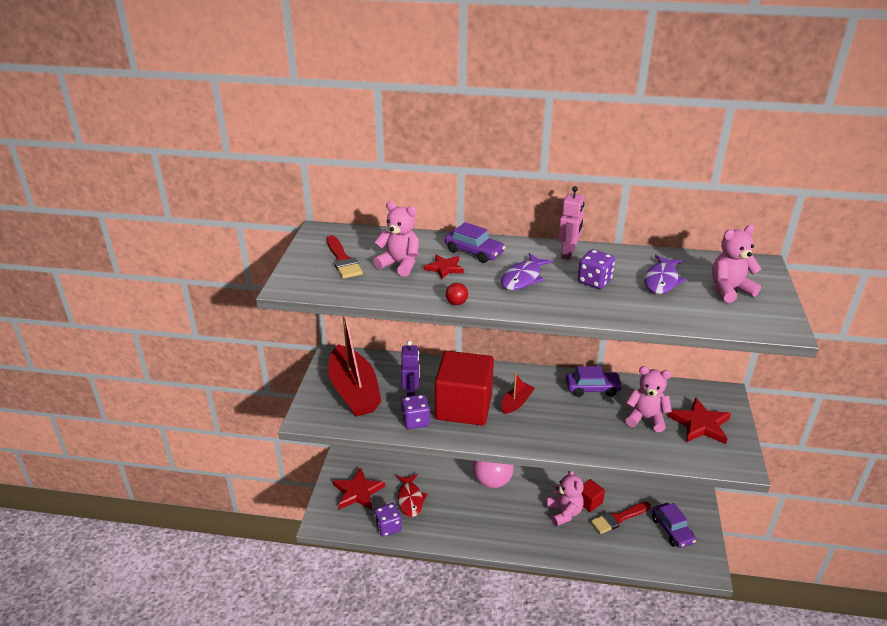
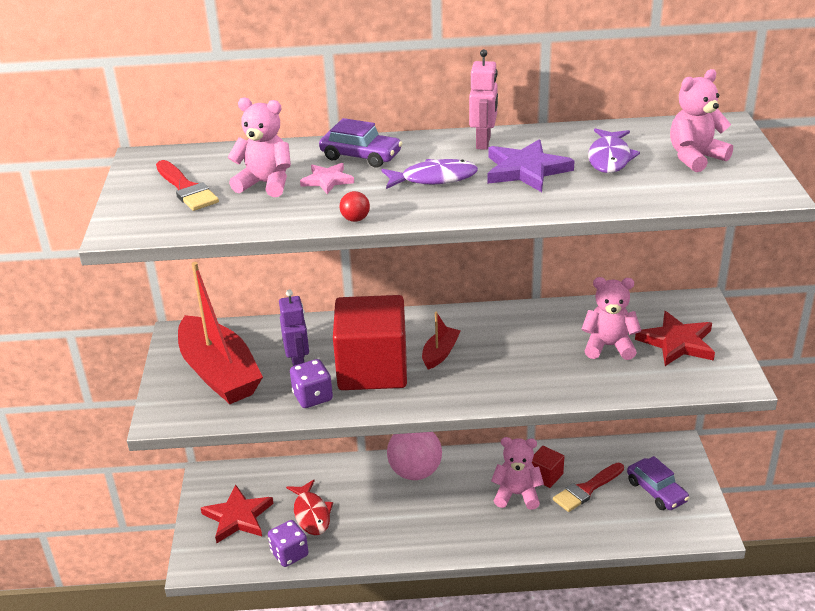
camera: 10 degrees left, 0 degrees up
(444, 268) = (327, 180): red star -> pink star
(523, 278) = (434, 178): purple fish -> purple fish turned 120 degrees counterclockwise
(564, 513) = (517, 494): pink teddy bear -> pink teddy bear turned 60 degrees counterclockwise
(592, 388) = (533, 321): purple car -> none
(594, 281) = (526, 170): purple dice -> purple star

